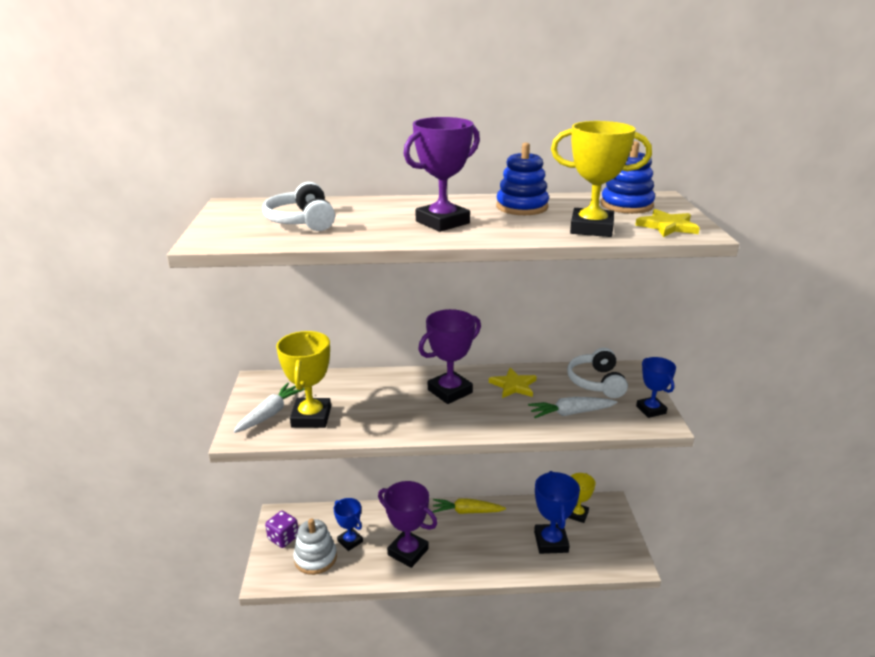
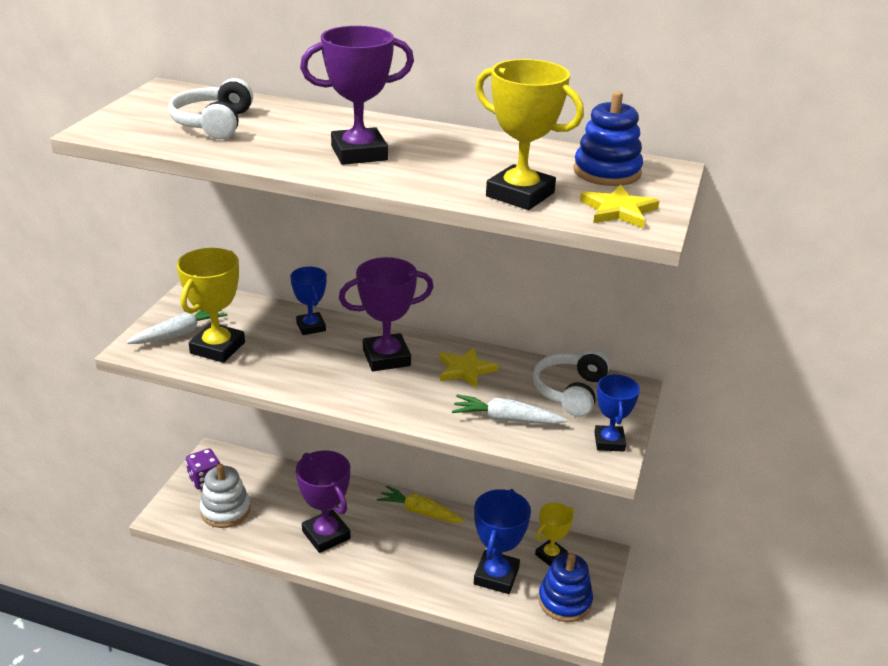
camera: 20 degrees right, 5 degrees up
(350, 541) = (271, 504): blue trophy -> blue trophy (311, 327)
(522, 207) = (474, 150): blue stacking toy -> blue stacking toy (564, 601)

